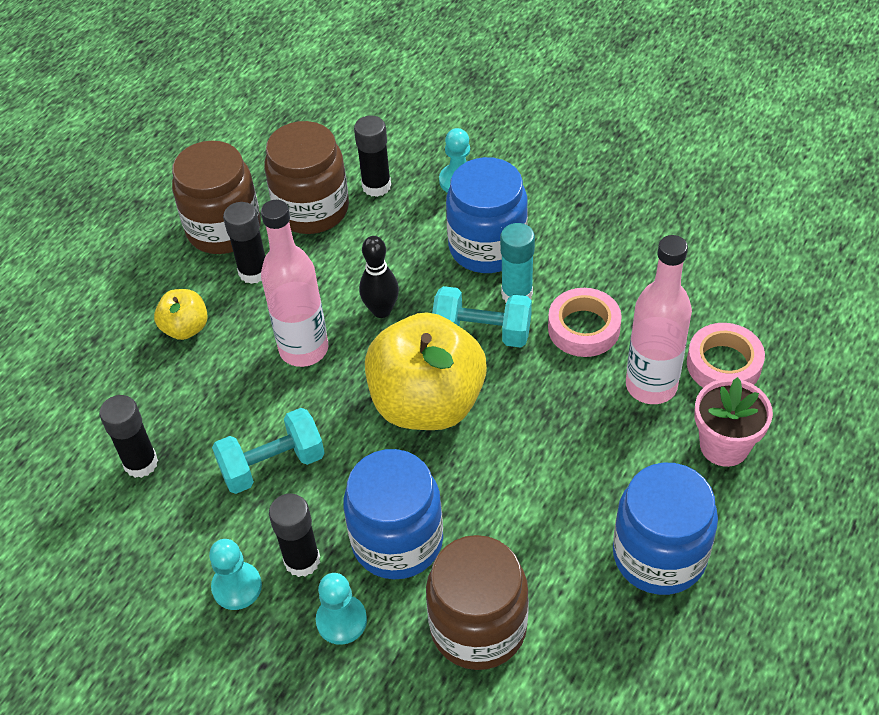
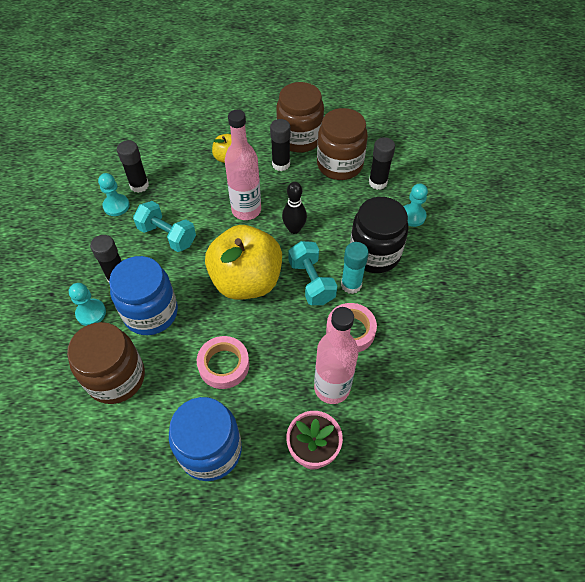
camera: 55 degrees right, 5 degrees up
(237, 587) = (89, 259): turquoise pawn -> turquoise pawn (116, 206)
(487, 247) = (374, 254): blue jar -> black jar
(723, 364) = (376, 422): pink tape -> pink tape (224, 365)

